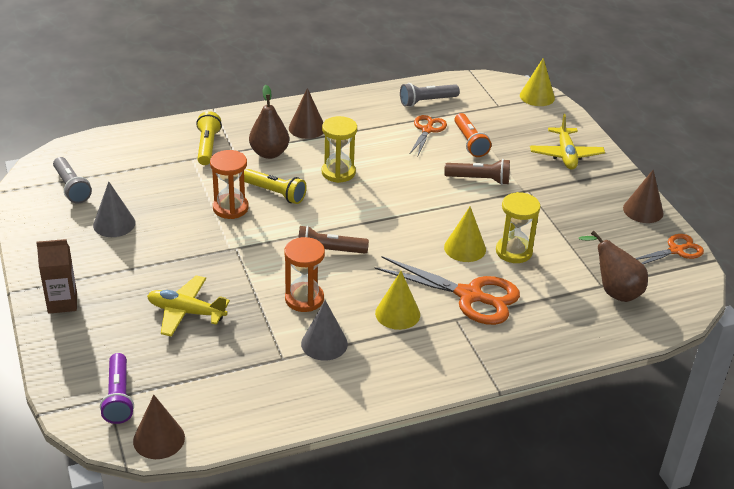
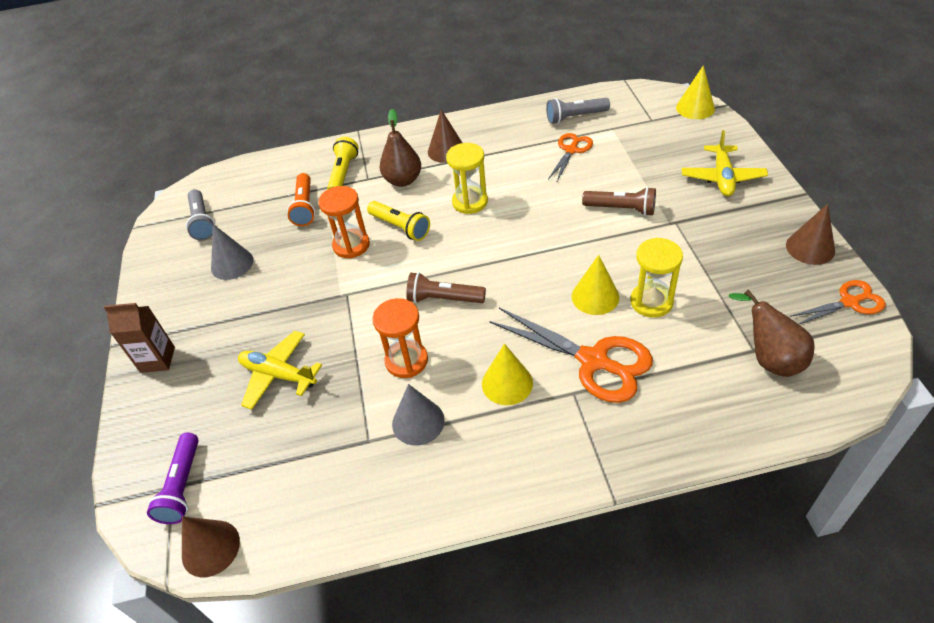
camera: 15 degrees right, 10 degrees up
(470, 142) = (616, 164): orange flashlight -> orange flashlight (305, 207)

